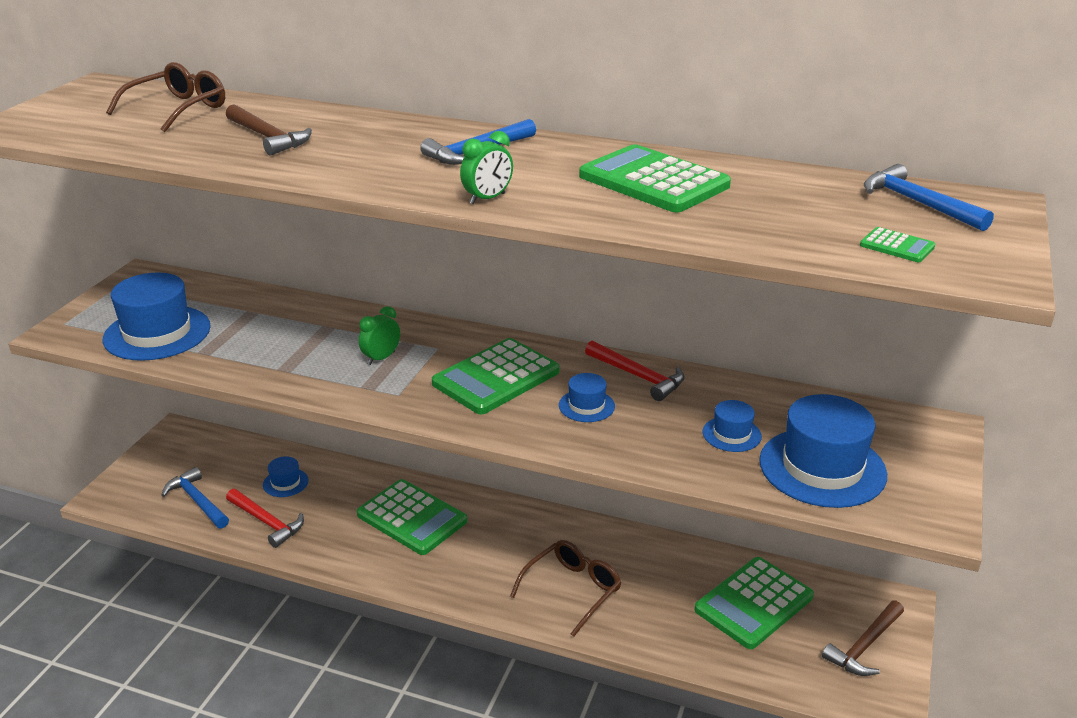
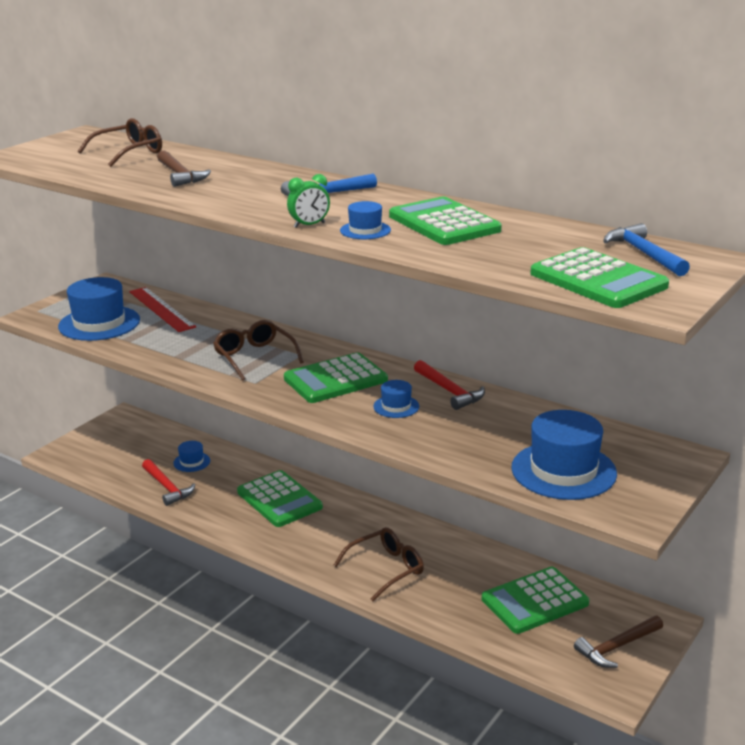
camera: 15 degrees right, 5 degrees down
(197, 501) = (121, 466): blue hammer -> none
(231, 303) = (161, 309): none -> red ruler
(381, 358) = (254, 357): green clock -> brown glasses
(731, 434) = (502, 439): blue hat -> blue hat (365, 230)
(897, 246) = (598, 280): green calculator -> green calculator, size x2.32

